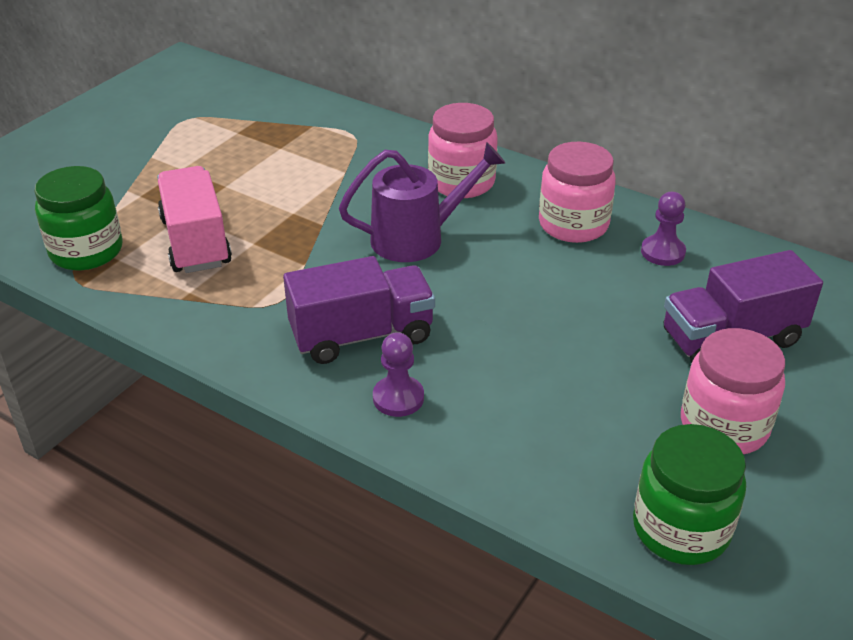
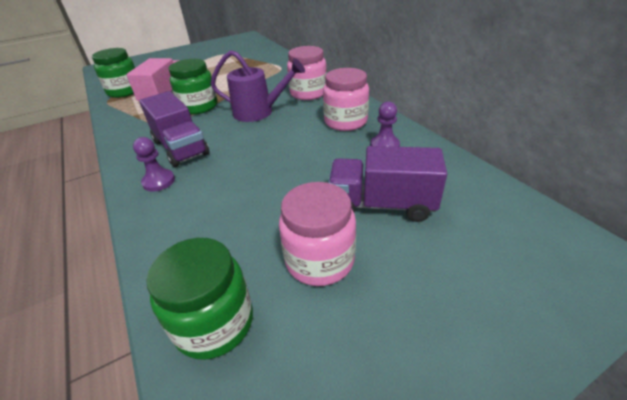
camera: 30 degrees right, 0 degrees up
(294, 251) = (199, 107): none -> green jar
(361, 335) = (181, 148): purple truck -> purple truck turned 45 degrees clockwise

